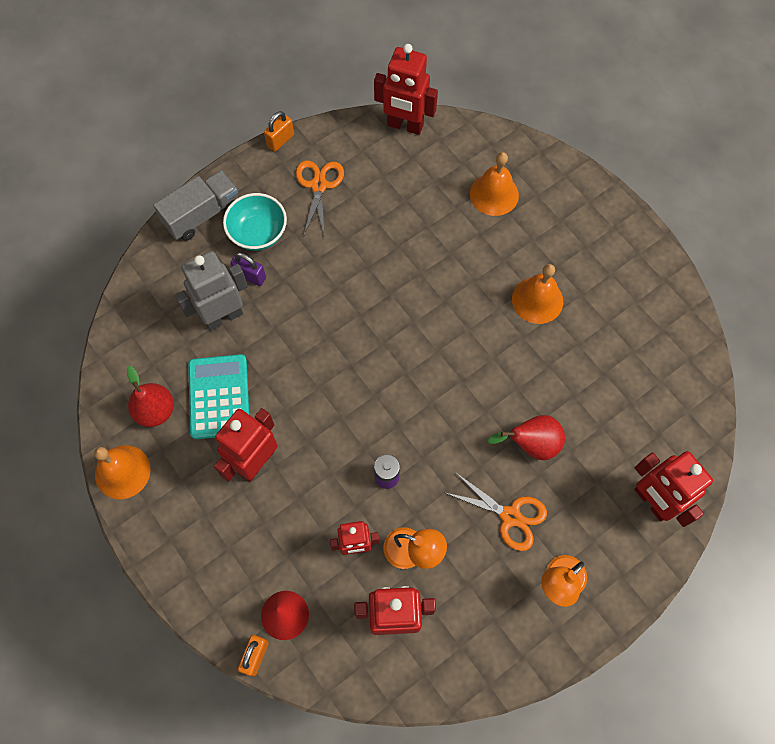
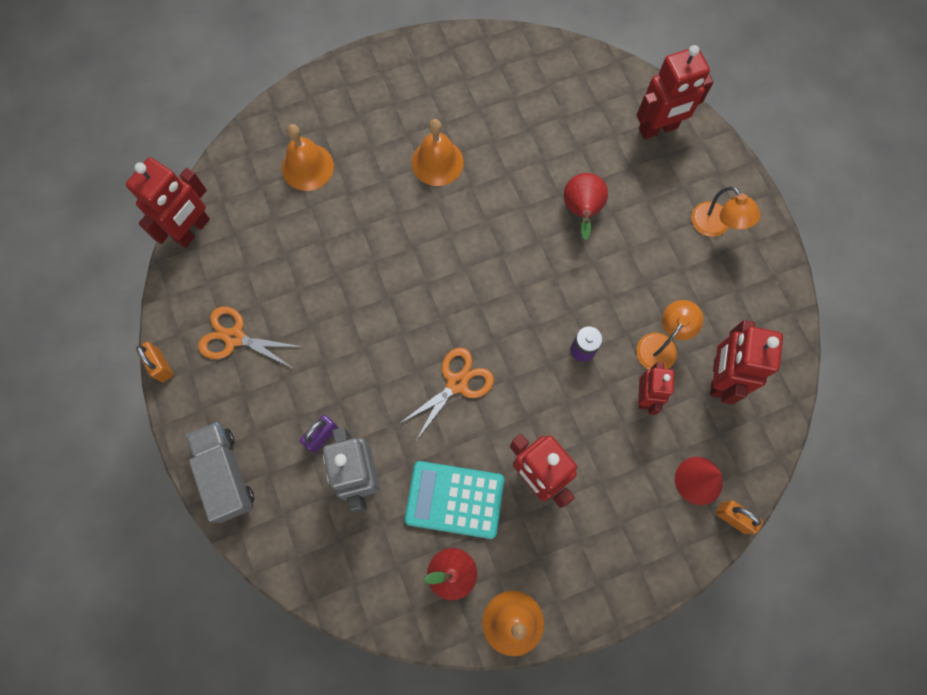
camera: 75 degrees left, 5 degrees up
(258, 233) = (271, 416): turquoise bowl -> none
(510, 516) = (646, 249): orange scissors -> orange scissors (457, 383)

